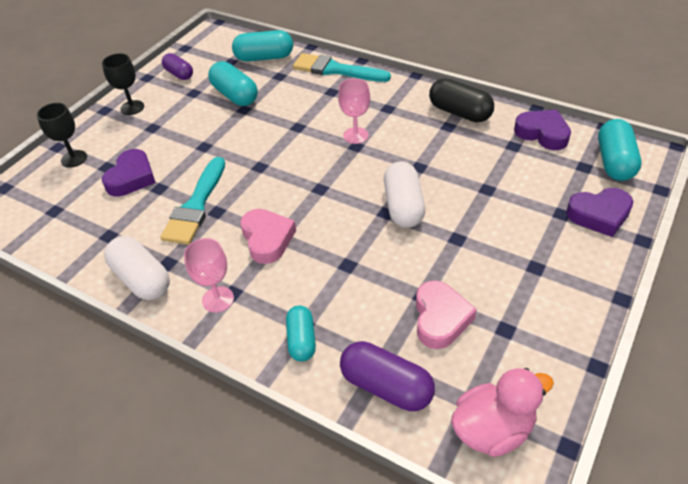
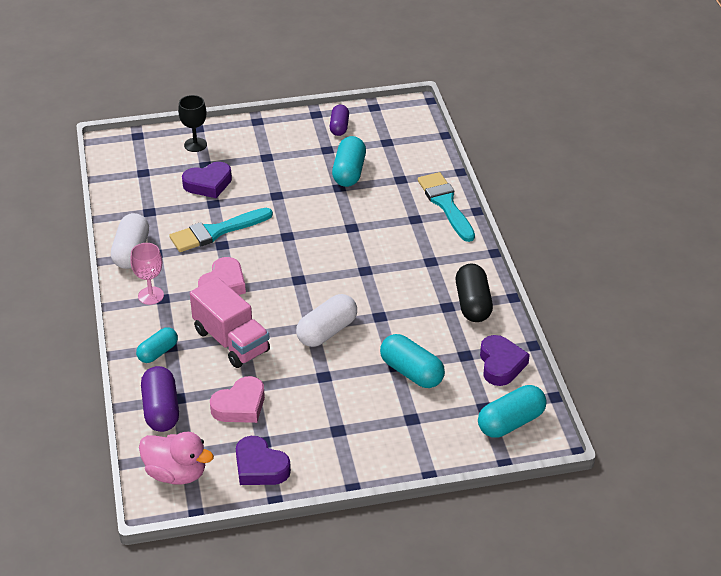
camera: 45 degrees right, 5 degrees down
(132, 108) = (275, 132): black goblet -> none
(264, 57) = (414, 156): turquoise capsule -> turquoise capsule (411, 372)
(346, 275) = (231, 341): none -> pink truck
(356, 135) = (377, 263): pink goblet -> none
(599, 215) = (433, 440): purple heart -> purple heart (260, 467)

